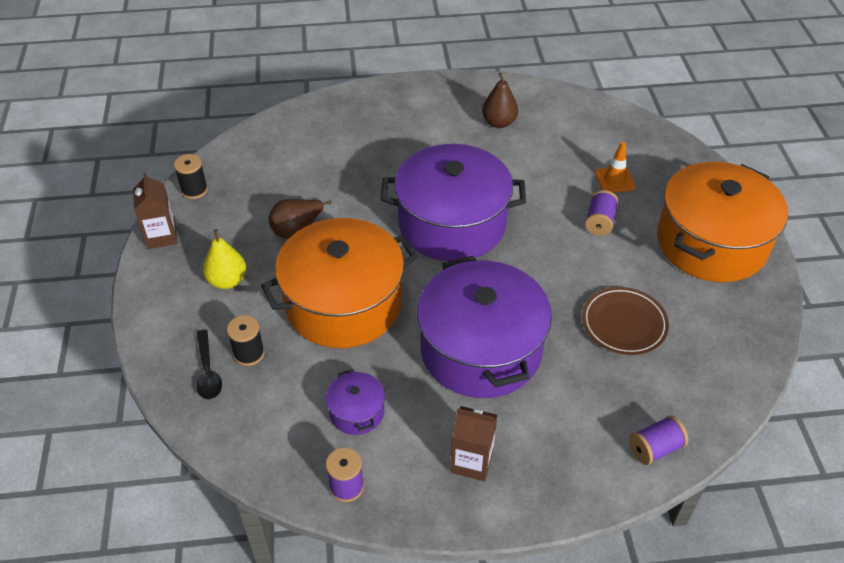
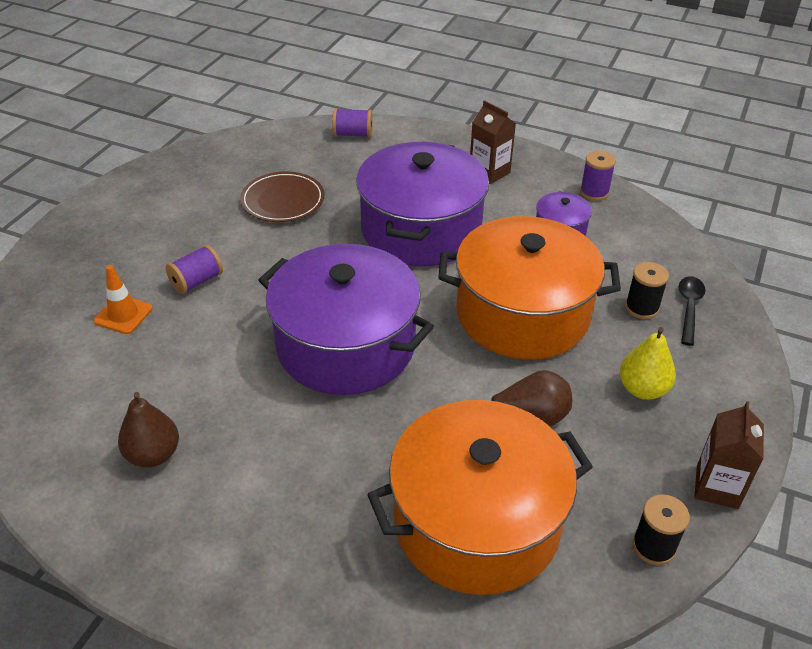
camera: 150 degrees left, 5 degrees down
(711, 243) = (126, 223): orange pot -> orange pot (476, 522)

